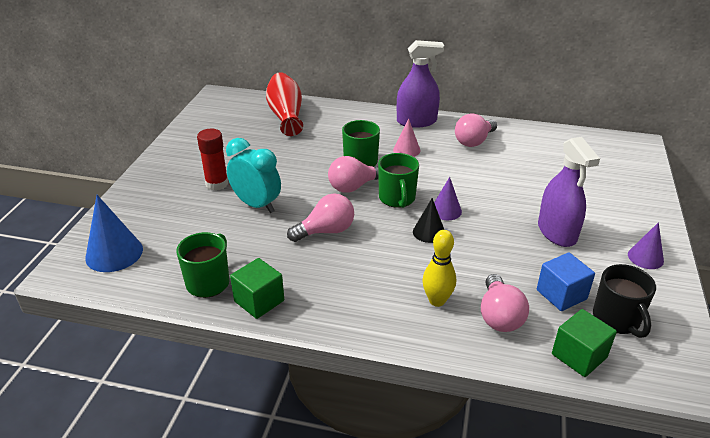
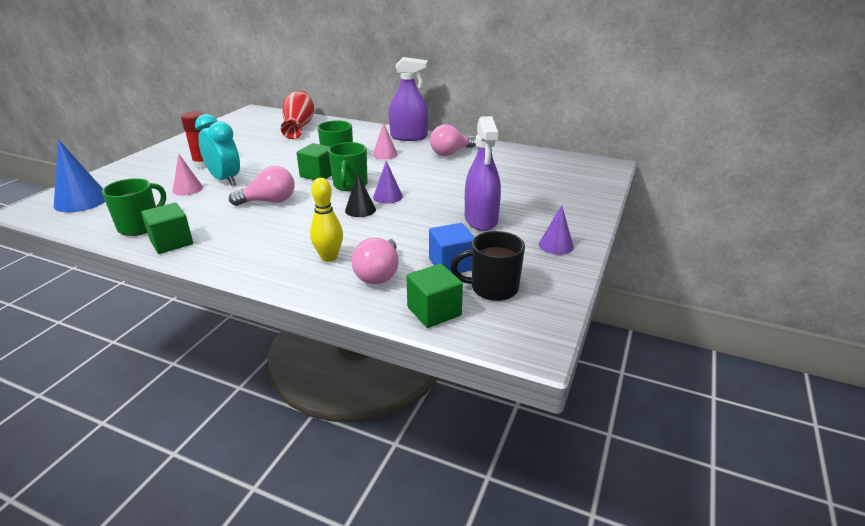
camera: 10 degrees right, 5 degrees down
(224, 222) = (187, 189): none -> pink cone
(354, 187) = (318, 174): pink light bulb -> green cube
(617, 320) = (492, 288): black mug -> black mug turned 90 degrees clockwise

